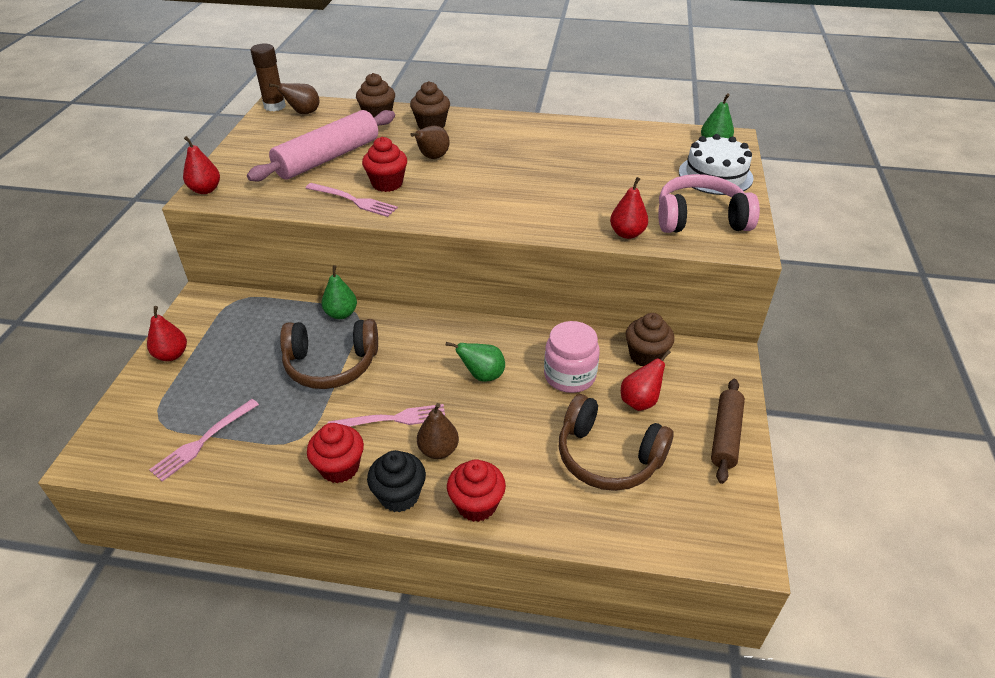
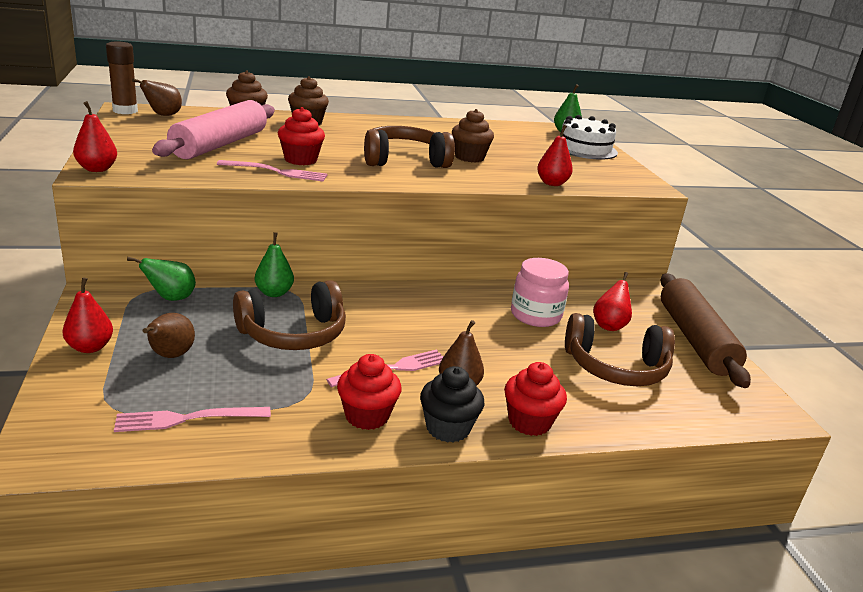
camera: 25 degrees left, 15 degrees down
(202, 442) = (186, 419): pink fork -> pink fork turned 60 degrees clockwise
(432, 157) = (329, 142): brown pear -> brown pear (170, 356)
(482, 375) = (456, 324): green pear -> green pear (171, 298)
(489, 189) = (404, 161): none -> brown headphones
(646, 356) = (588, 294): brown cupcake -> brown cupcake (469, 157)
(700, 219) = (600, 173): pink headphones -> none
(725, 435) = (694, 339): brown rolling pin -> brown rolling pin, size x1.61

